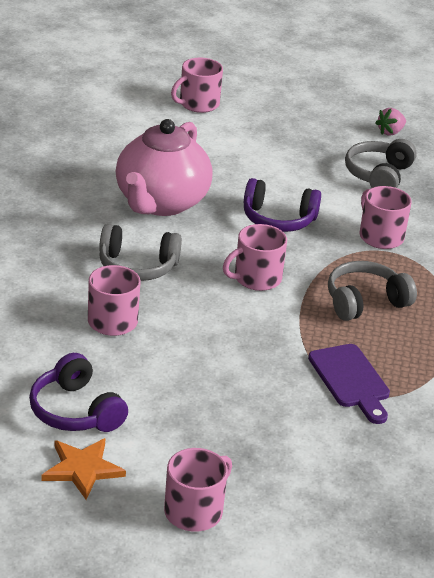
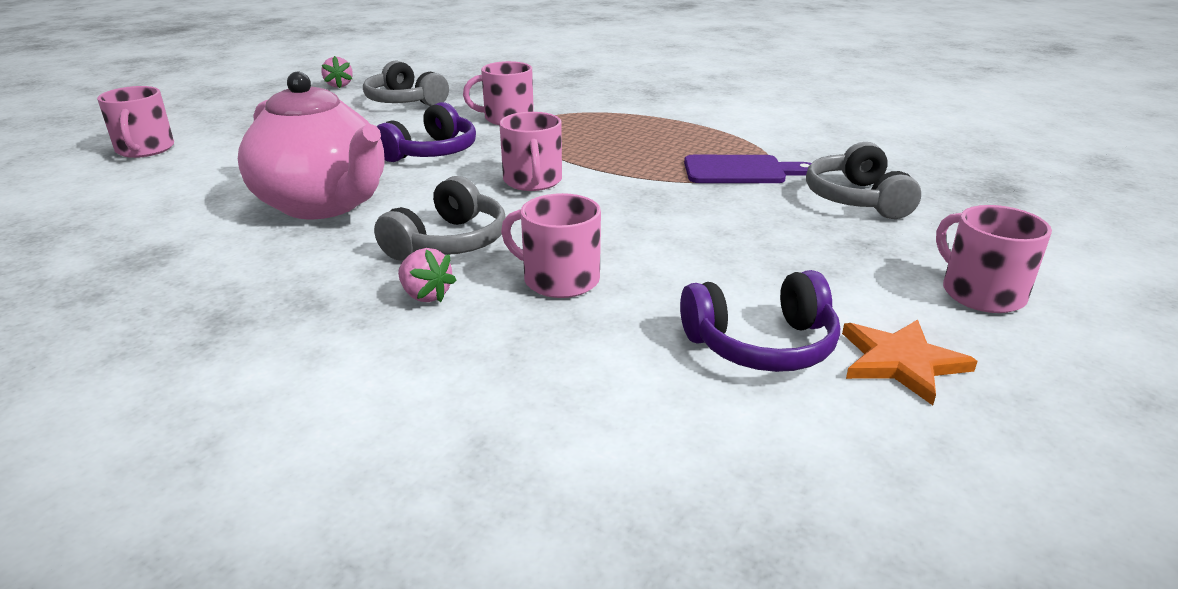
camera: 65 degrees left, 5 degrees down
(68, 275) = (425, 295): none -> pink strawberry
(365, 302) = (611, 143): grey headphones -> grey headphones (857, 199)

